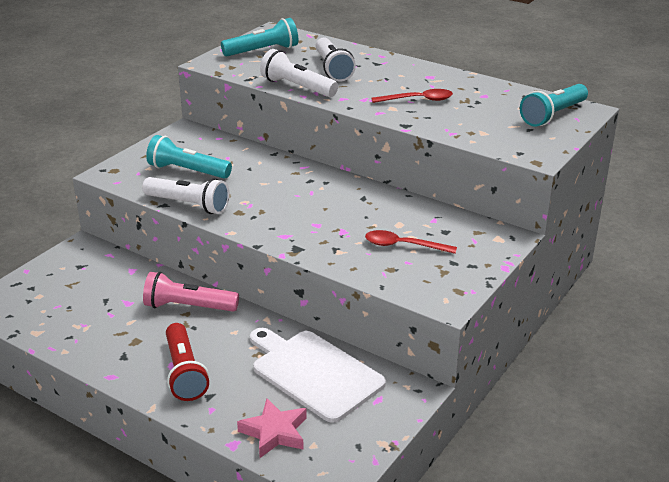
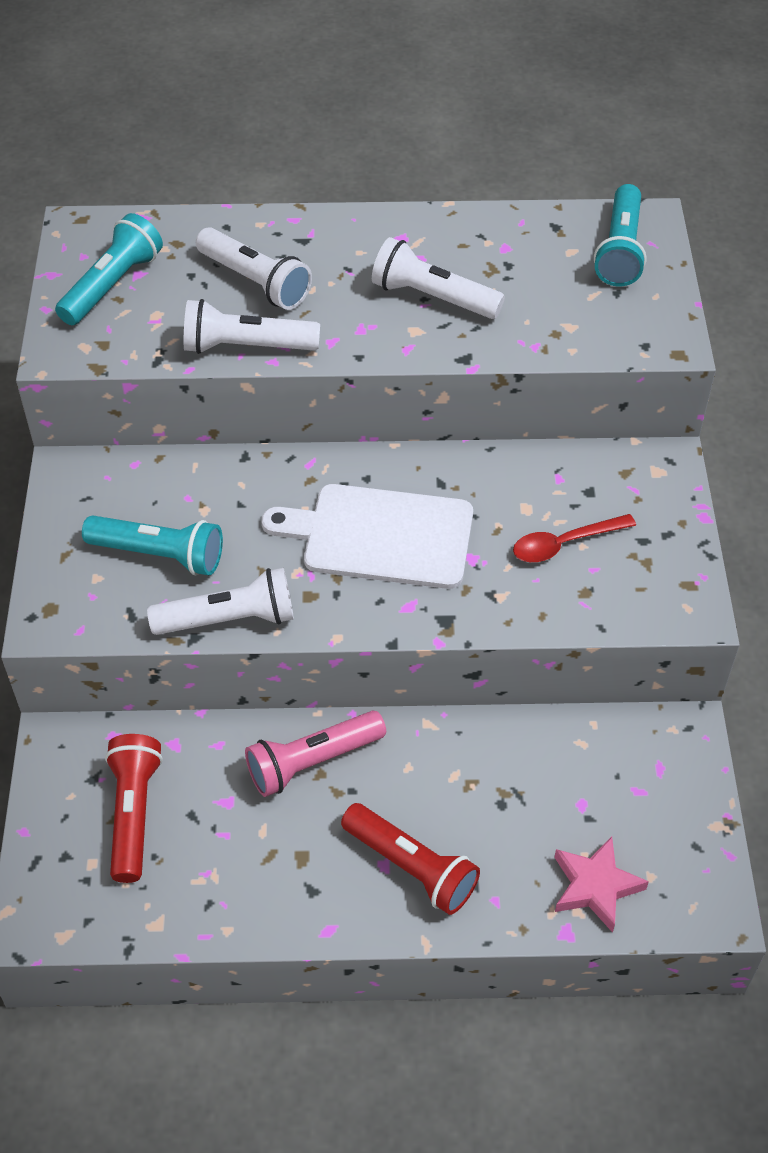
camera: 35 degrees left, 20 degrees up
(80, 287) = (134, 813): none -> red flashlight
(187, 171) = (159, 555): turquoise flashlight -> turquoise flashlight turned 150 degrees counterclockwise
(314, 373) = (558, 773): white cutting board -> white cutting board (380, 535)
(418, 100) = (432, 297): red spoon -> white flashlight

